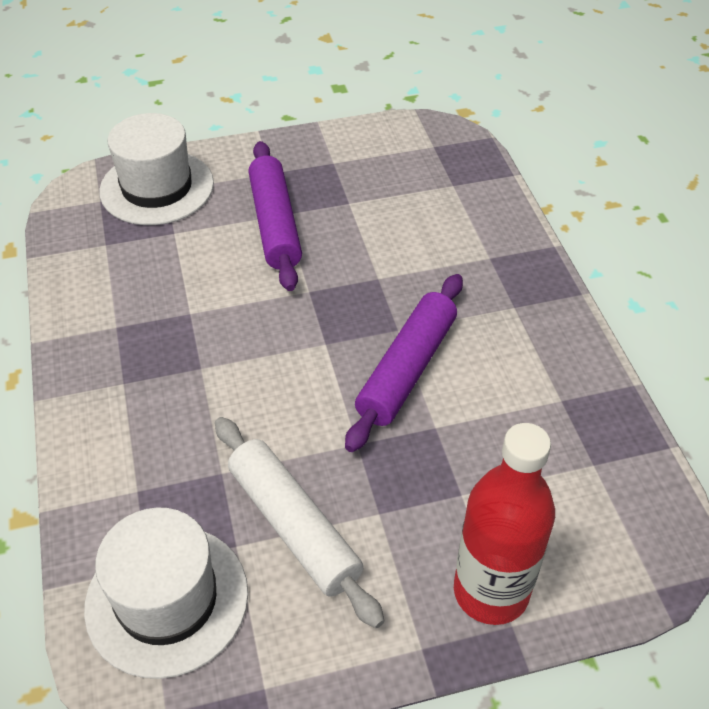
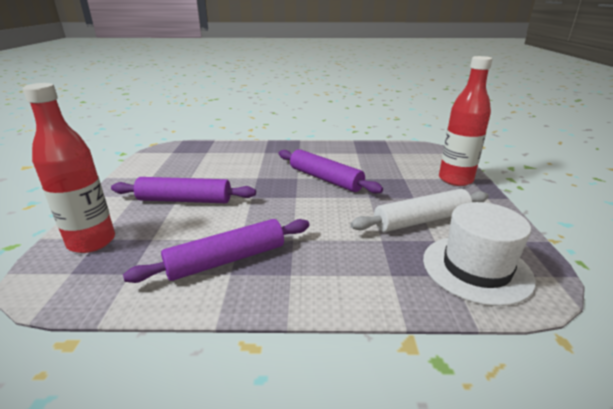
camera: 75 degrees left, 20 degrees down
(141, 315) = (227, 260): none -> purple rolling pin
(157, 187) = (92, 242): white hat -> red bottle

